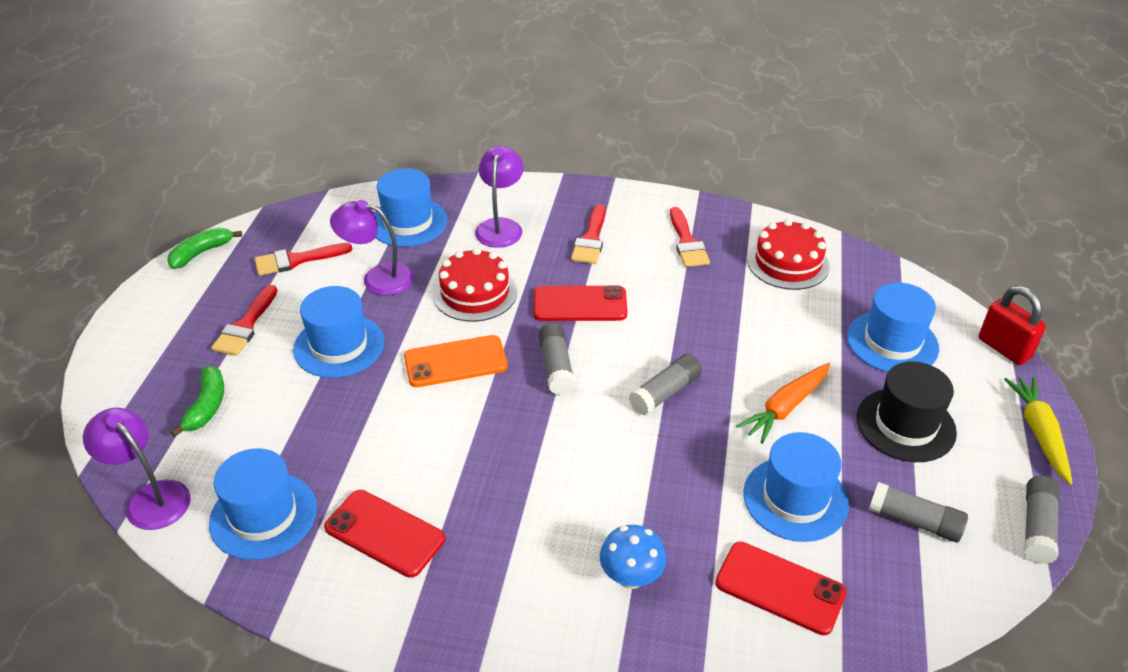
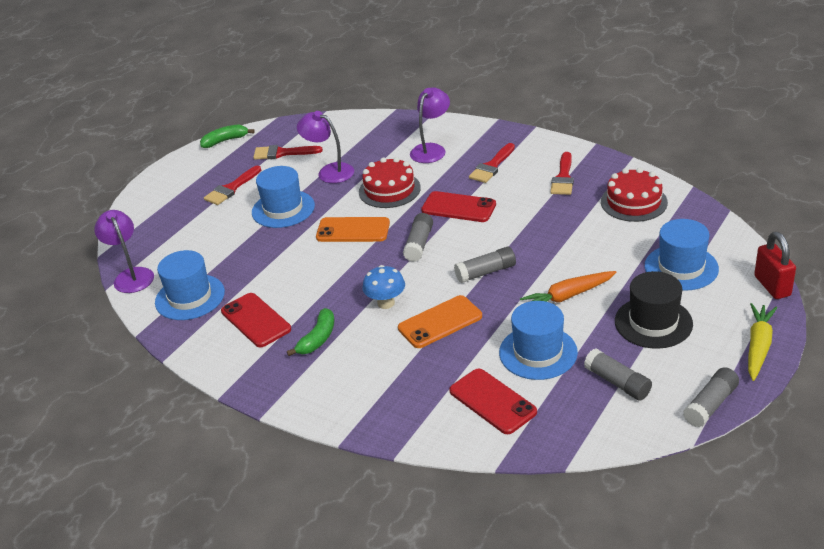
camera: 25 degrees right, 5 degrees down
(207, 406) = (186, 231): green banana -> green banana (317, 339)
(408, 222) = (368, 138): blue hat -> none
(631, 577) = (396, 375): blue mushroom -> blue mushroom (386, 303)
(646, 480) = (440, 322): none -> orange phone

